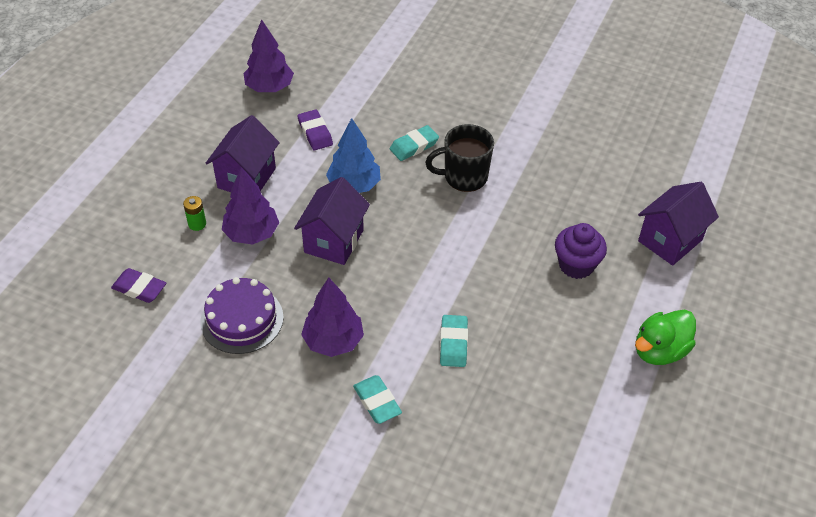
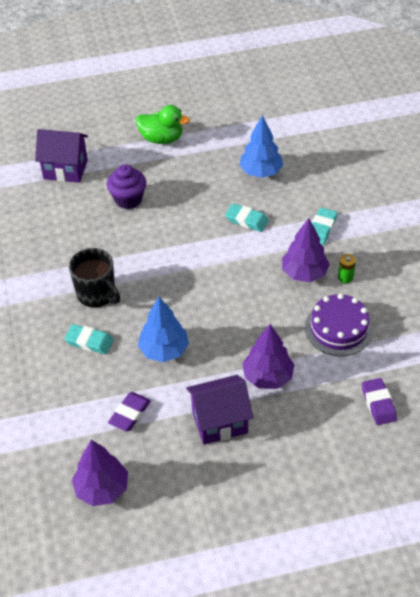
camera: 125 degrees left, 0 degrees up
(197, 224) = (293, 417): green battery -> green battery (345, 277)
(333, 241) = (227, 326): purple house -> none
(453, 343) = (246, 220): turquoise eraser -> turquoise eraser turned 60 degrees clockwise
(519, 409) = (261, 172): none -> blue tree

